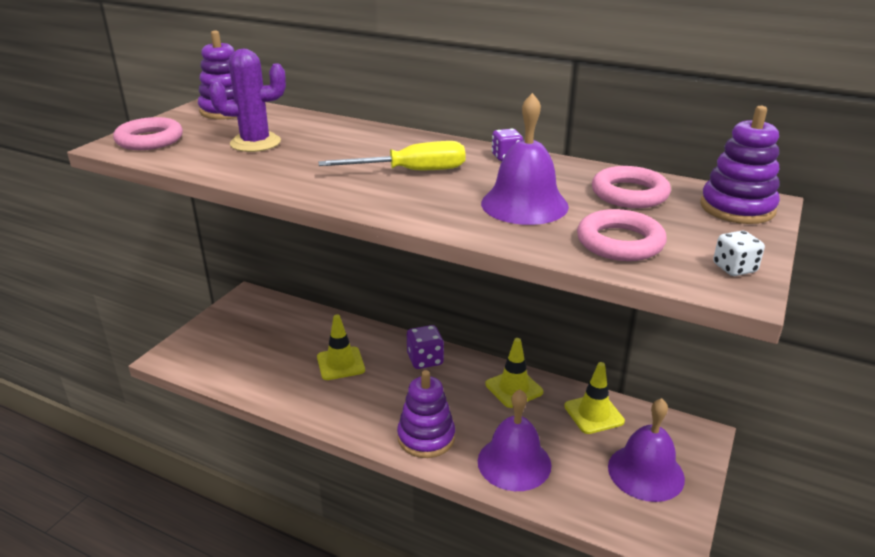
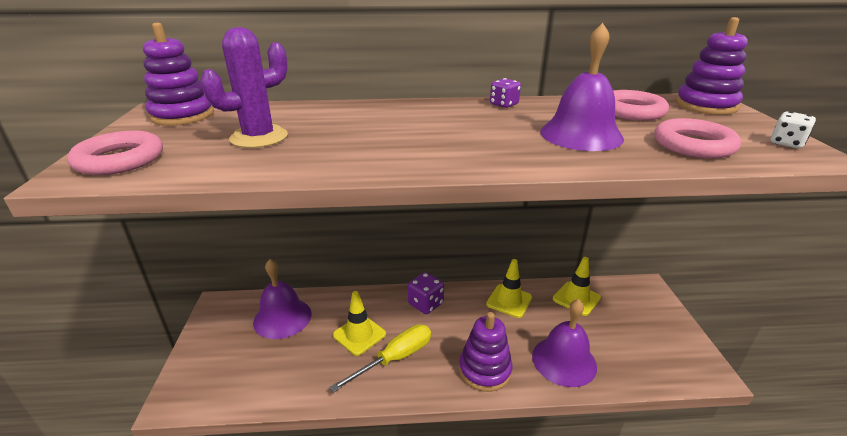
camera: 30 degrees left, 0 degrees up
(411, 171) = (450, 130): yellow screwdriver -> yellow screwdriver (395, 358)
(646, 472) = (646, 327): purple bell -> purple bell (282, 318)

